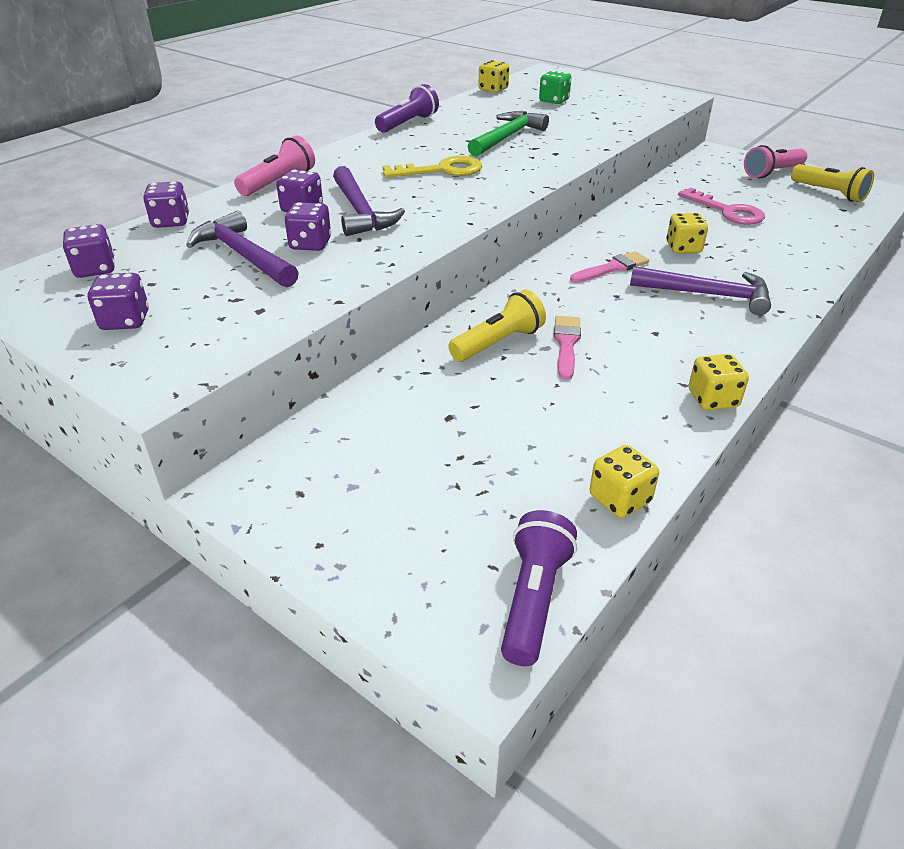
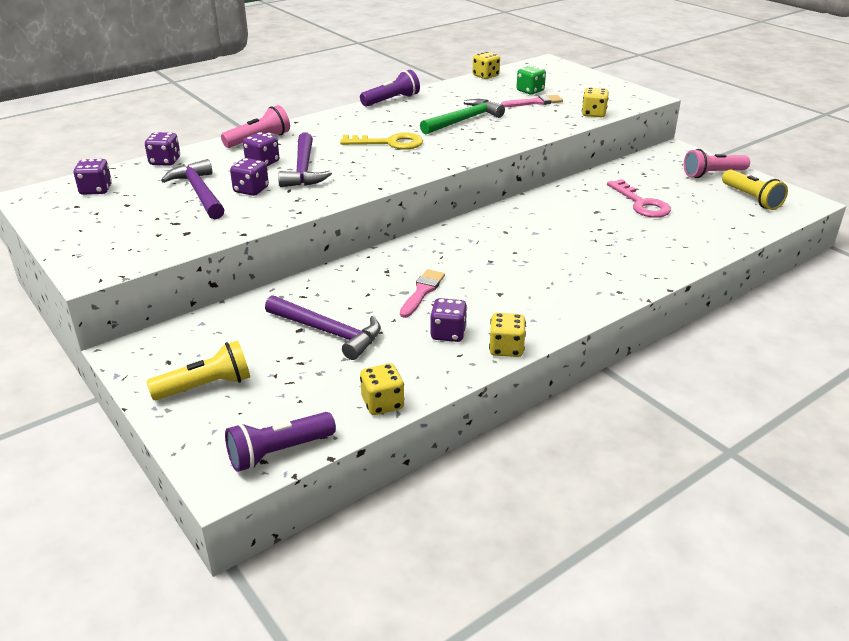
camera: 15 degrees right, 5 degrees down
(125, 321) = (96, 228): purple dice -> purple dice (448, 334)
(498, 343) = (371, 283): yellow flashlight -> yellow flashlight (206, 386)
(533, 598) = (279, 452): purple flashlight -> purple flashlight turned 150 degrees counterclockwise
(612, 268) = (503, 239): pink brush -> pink brush (535, 102)
(683, 248) = (576, 230): yellow dice -> yellow dice (593, 114)
(707, 294) = (566, 270): purple hammer -> purple hammer (328, 332)

